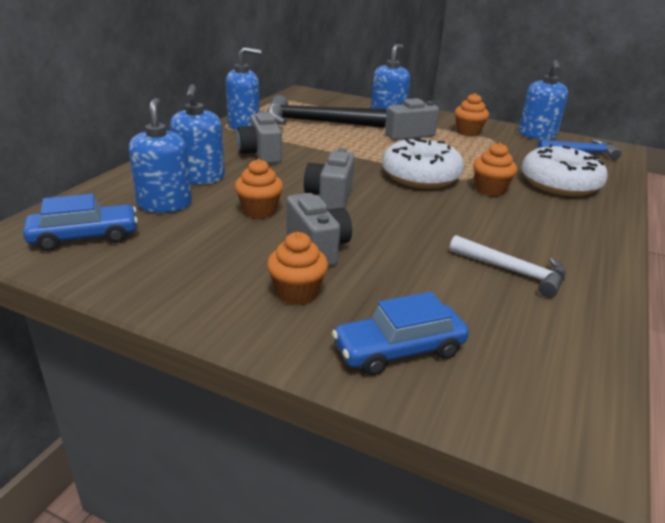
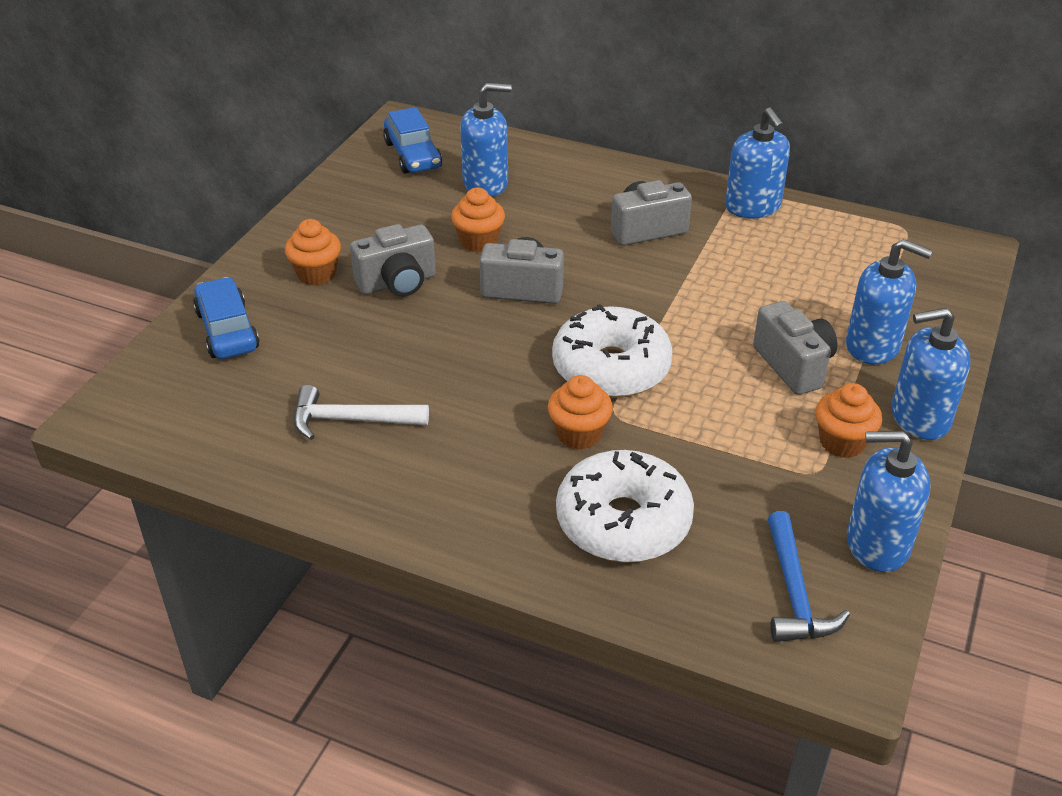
camera: 90 degrees right, 10 degrees up
(200, 178) = (558, 195): blue soap dispenser -> blue soap dispenser (919, 418)
(316, 122) = (803, 270): black hammer -> none
(513, 271) = (351, 420): white hammer -> white hammer turned 60 degrees clockwise

